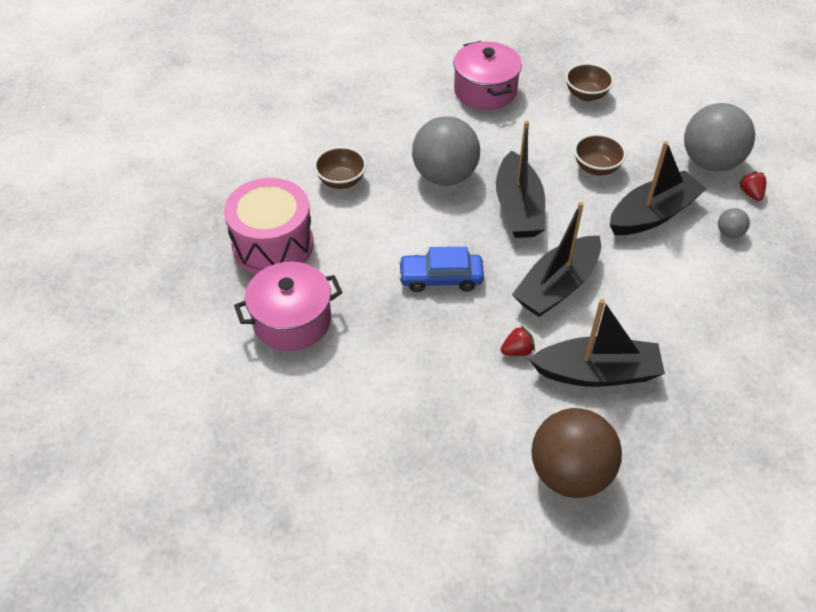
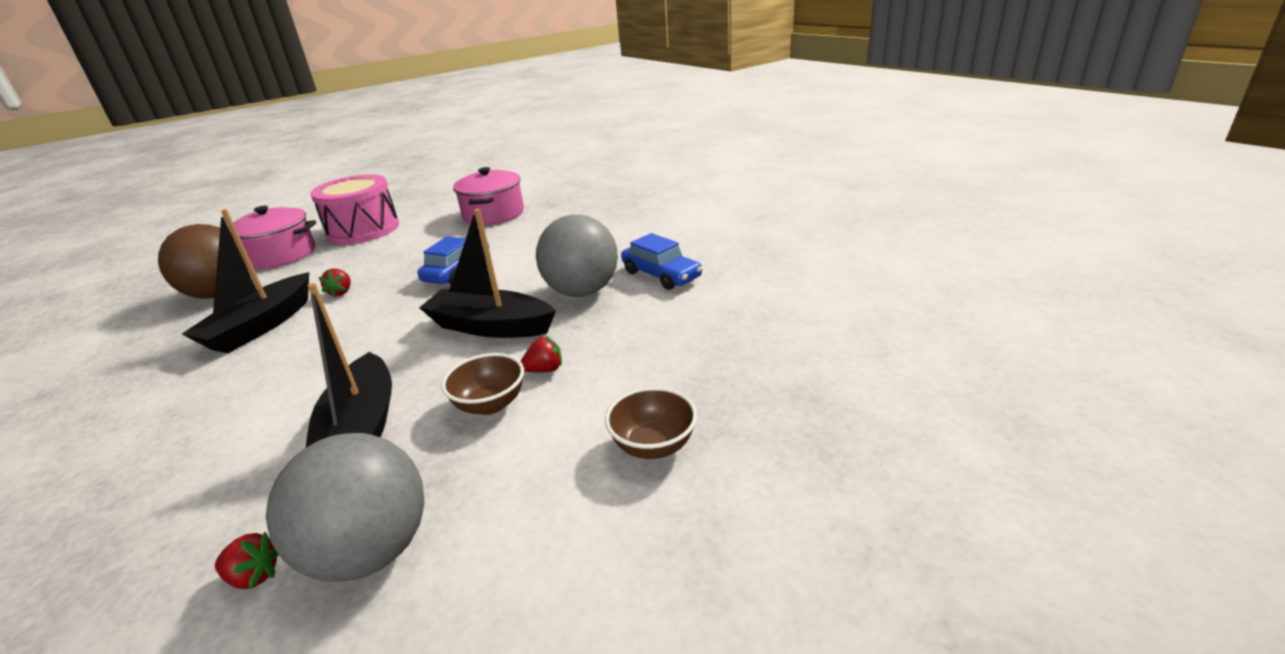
camera: 115 degrees right, 20 degrees down
(273, 245) = (574, 212): pink drum -> pink drum (363, 230)
(341, 181) = (623, 241): brown bowl -> none
(400, 139) = (661, 275): none -> blue car
(485, 91) = (718, 345): pink pot -> pink pot (280, 255)
(551, 157) = (545, 370): none -> red strawberry
(557, 286) = (368, 327): black boat -> none
(729, 233) = (238, 501): grey ball -> none

